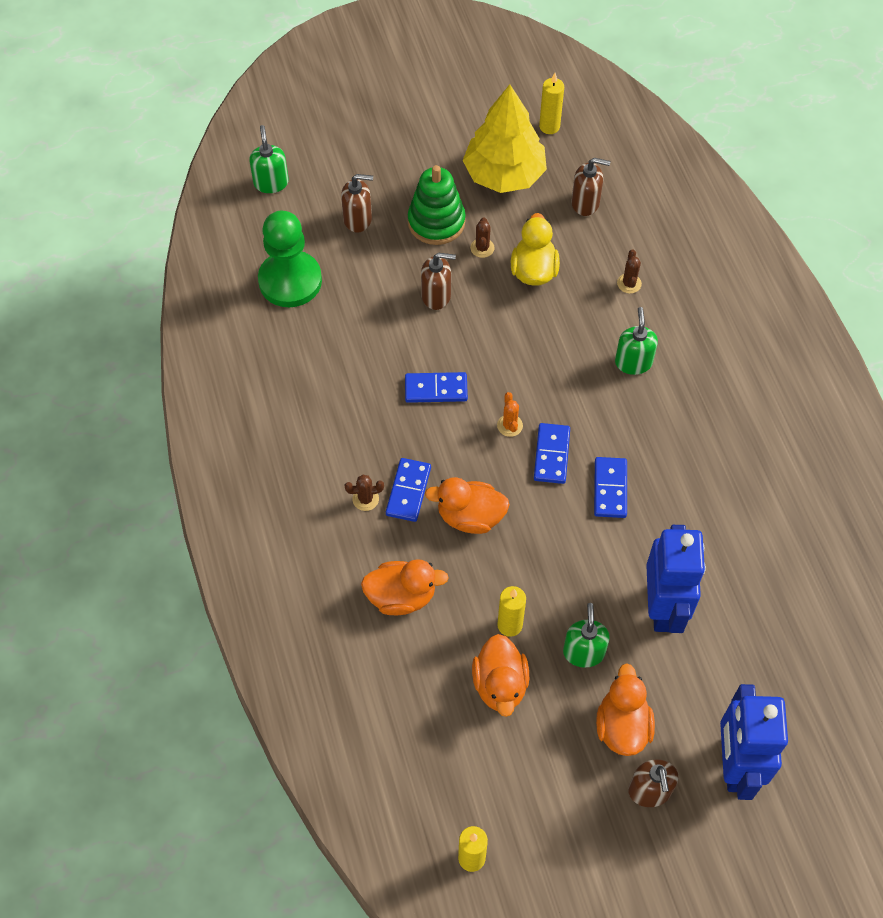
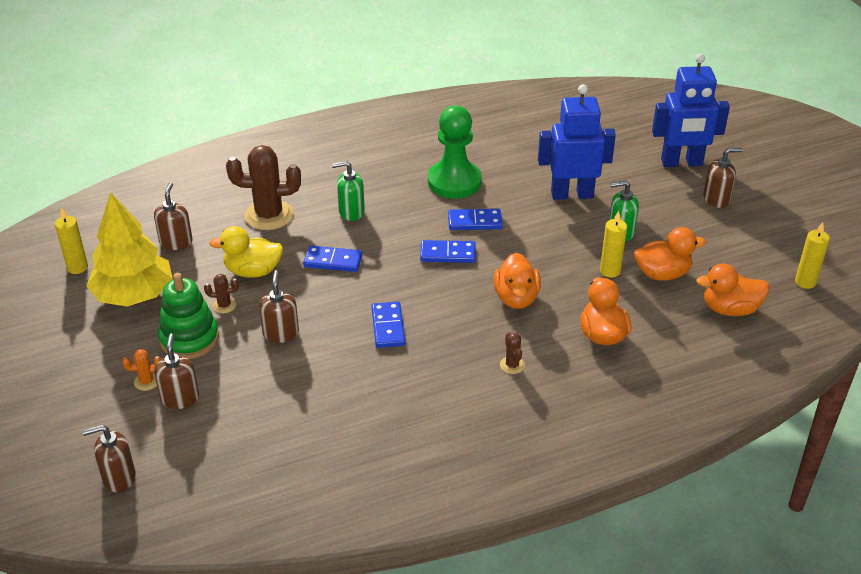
camera: 95 degrees left, 20 degrees down
(271, 183) = (119, 477): green soap dispenser -> brown soap dispenser
(290, 281) = (260, 446): green pawn -> green pawn (454, 182)
(408, 491) = (498, 337): blue domino -> blue domino (333, 261)
(509, 425) = (421, 279): orange cactus -> orange cactus (146, 381)
(622, 726) = (673, 212): orange duck -> orange duck (730, 309)
(629, 283) = (269, 215): brown cactus -> brown cactus, size x2.24

